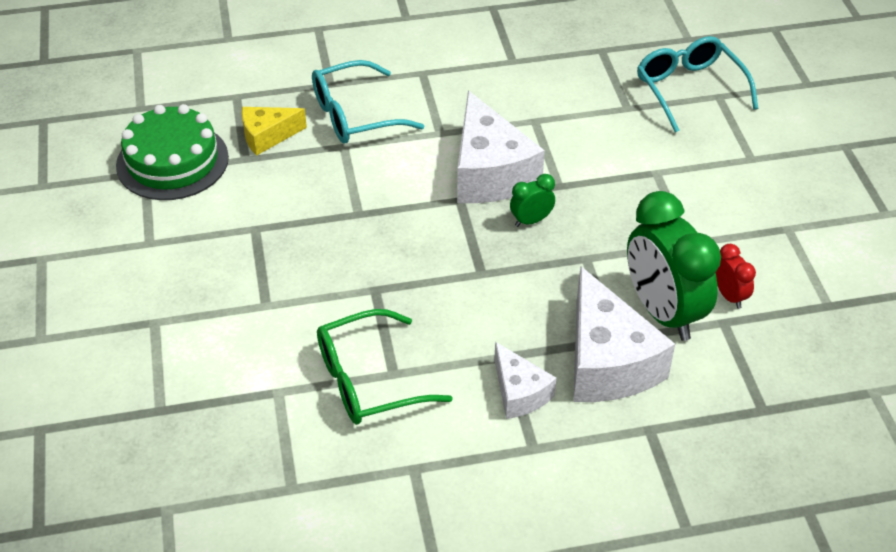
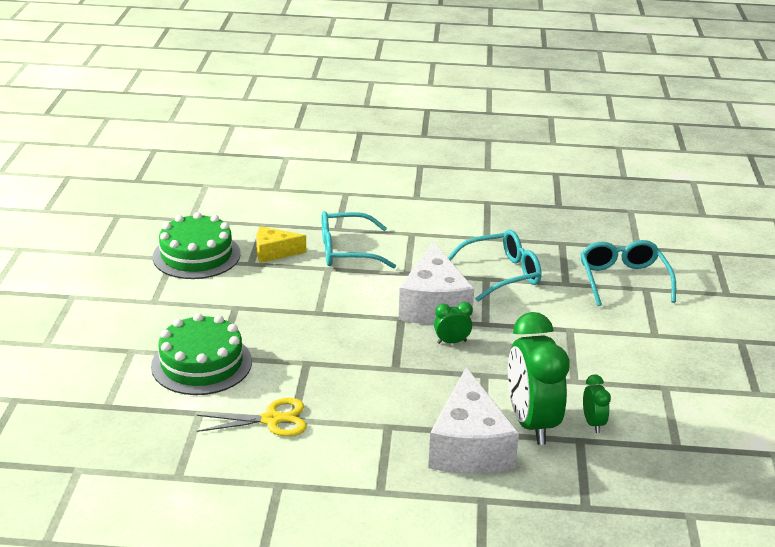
camera: 15 degrees right, 15 degrees down
(249, 321) = (201, 364): none -> green cake
(368, 380) = (271, 420): green glasses -> yellow scissors
(519, 393) = (387, 452): white cheese -> none
(550, 110) = (502, 274): none -> turquoise glasses
(729, 296) = (593, 423): red clock -> green clock

